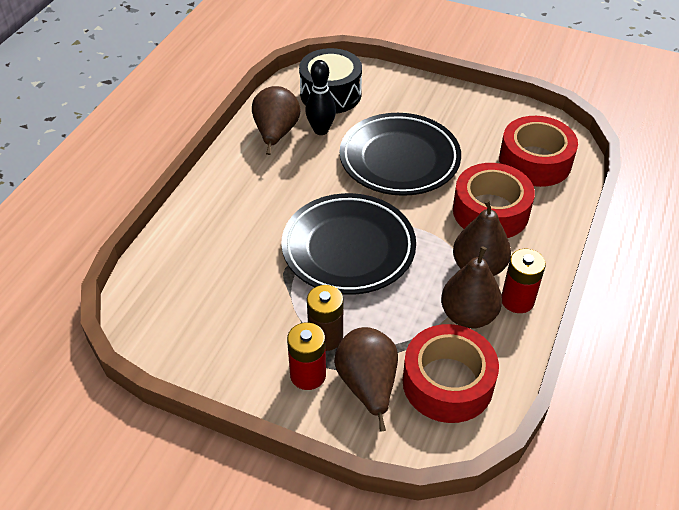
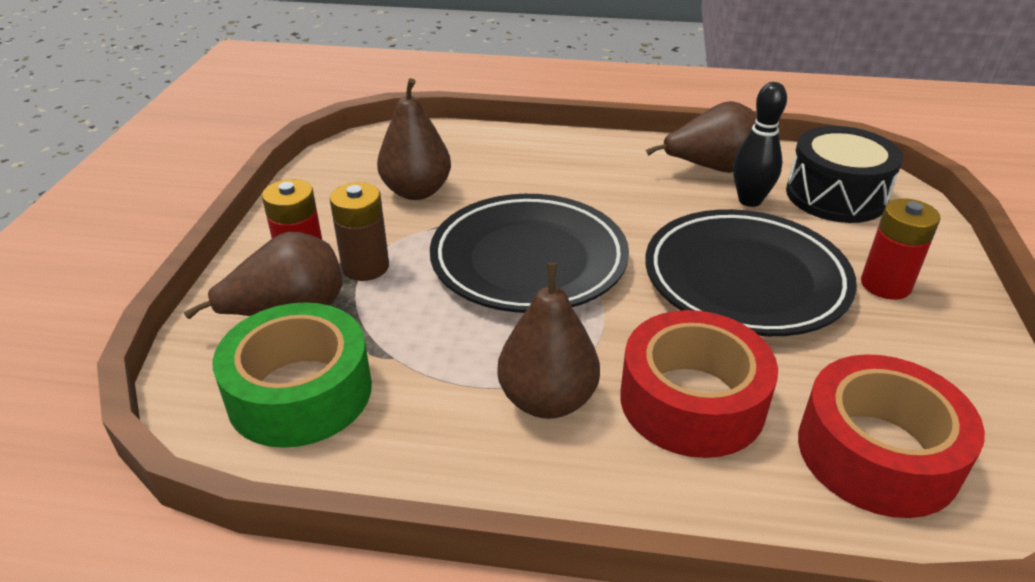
camera: 75 degrees right, 10 degrees down
(447, 382) = (300, 392): red tape -> green tape
(468, 315) = (437, 399): brown pear -> brown pear (416, 191)
(517, 300) = (489, 460): red battery -> red battery (885, 285)

